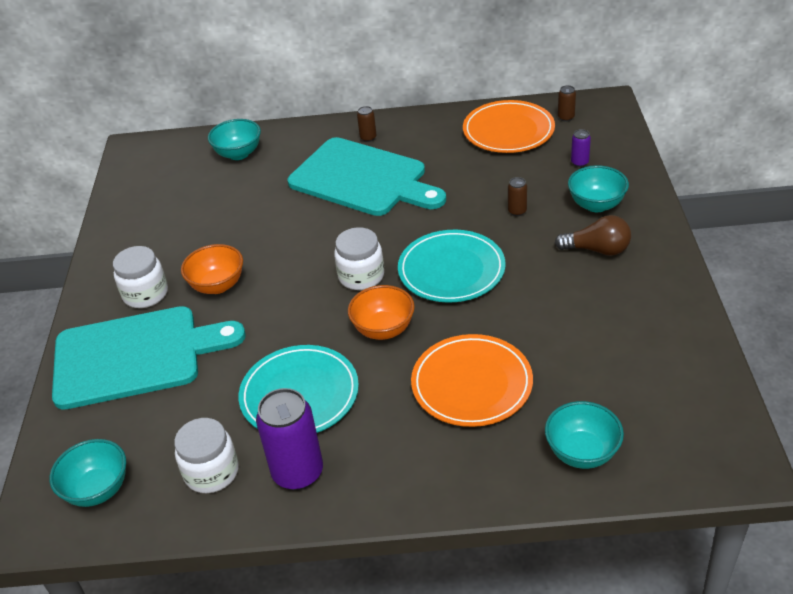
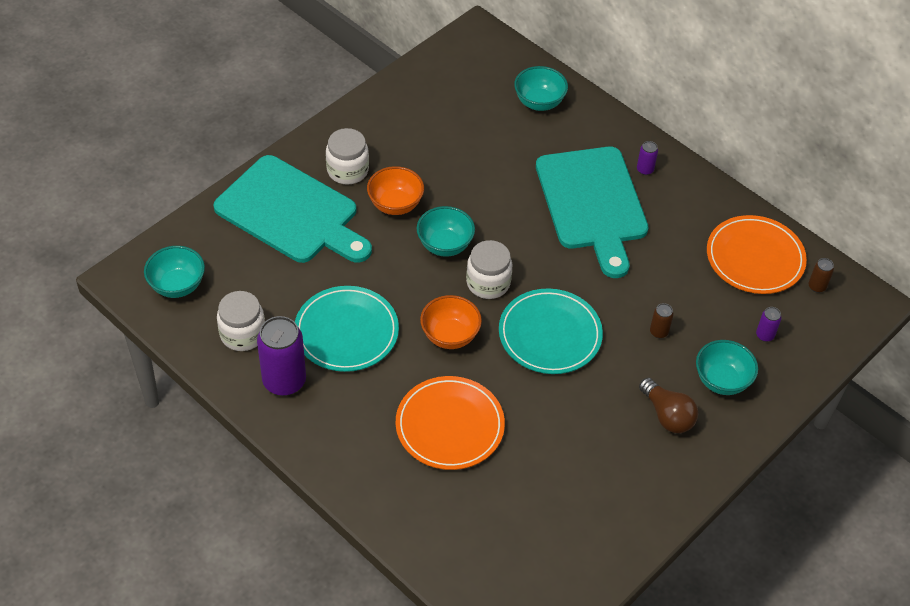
camera: 40 degrees right, 10 degrees up
(368, 138) = (645, 170): brown can -> purple can
(582, 452) = (449, 533): turquoise bowl -> turquoise bowl (445, 245)

